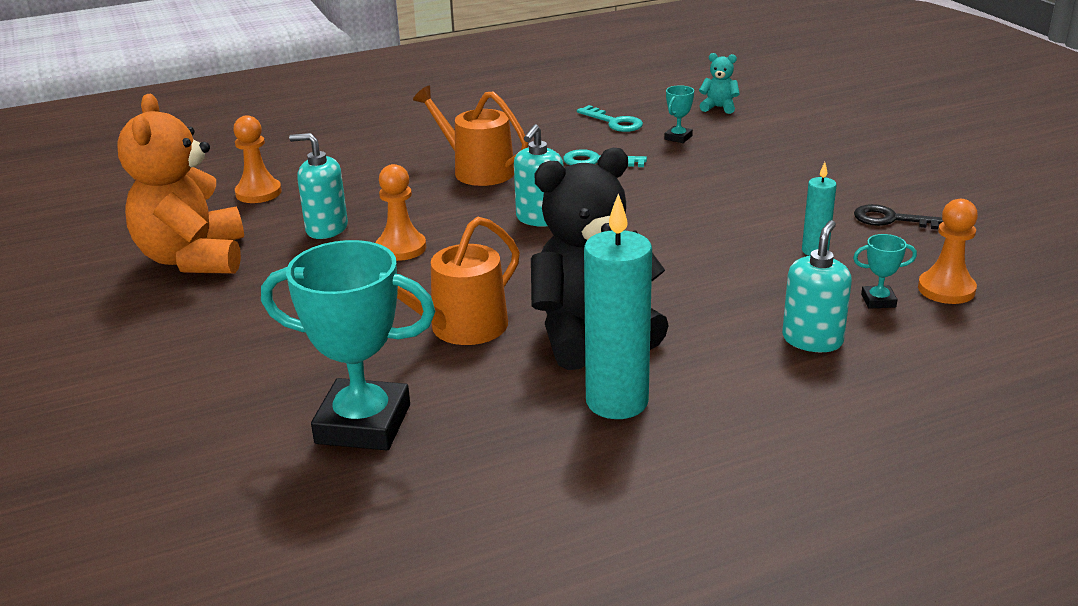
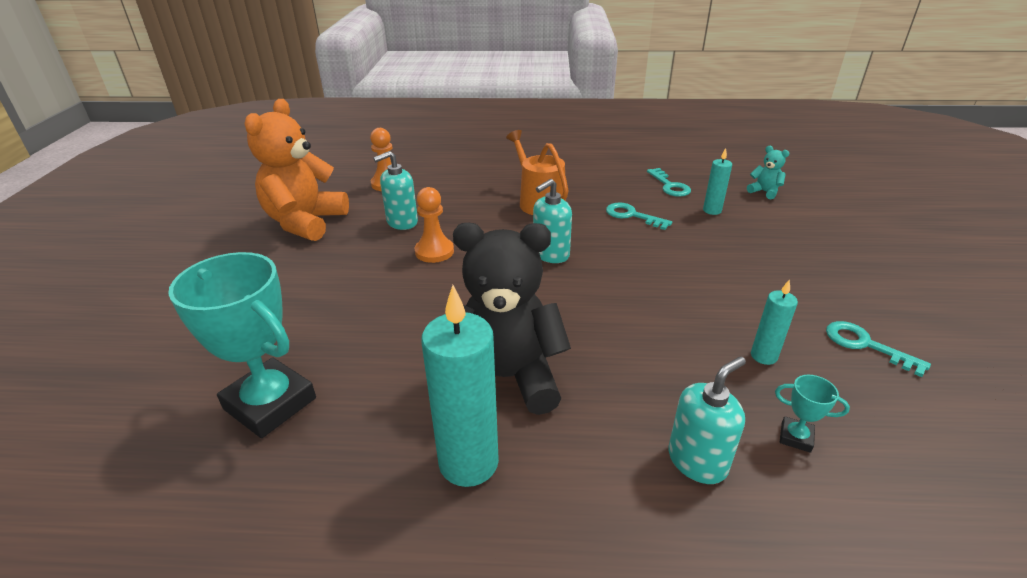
camera: 25 degrees right, 5 degrees up
(326, 229) = (402, 222): turquoise soap dispenser -> turquoise soap dispenser turned 75 degrees counterclockwise
(461, 328) = (413, 337): orange watering can -> none
(678, 137) = (712, 210): turquoise trophy -> turquoise candle
(893, 220) = (865, 345): black key -> turquoise key
(946, 289) = (881, 449): orange pawn -> none

